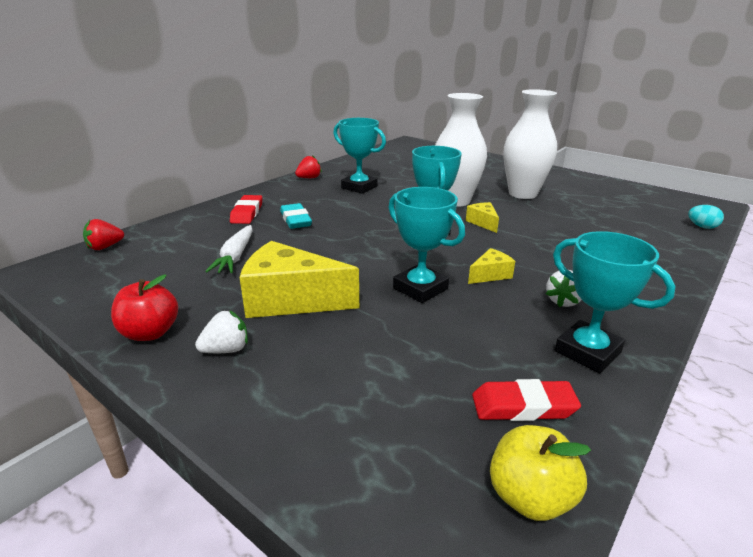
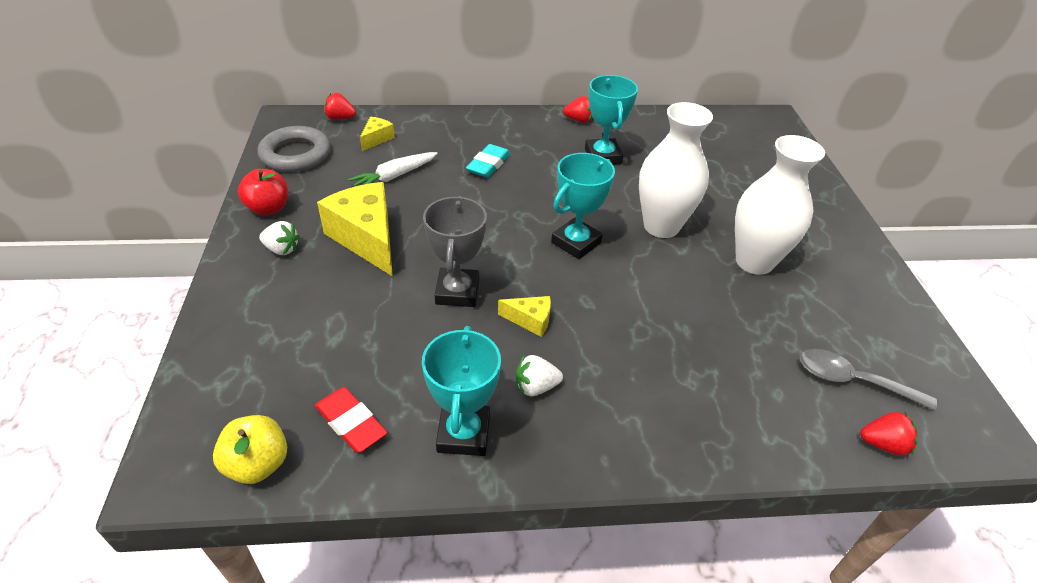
camera: 45 degrees right, 15 degrees up
(104, 287) = (296, 154): none -> grey ring
(247, 213) = (467, 135): red eraser -> none
(420, 288) = (457, 292): turquoise trophy -> grey trophy
(483, 223) = (635, 267): yellow cheese -> yellow cheese (376, 139)
(647, 213) = (852, 381): none -> grey spoon
(702, 227) = (883, 444): turquoise egg -> red strawberry

